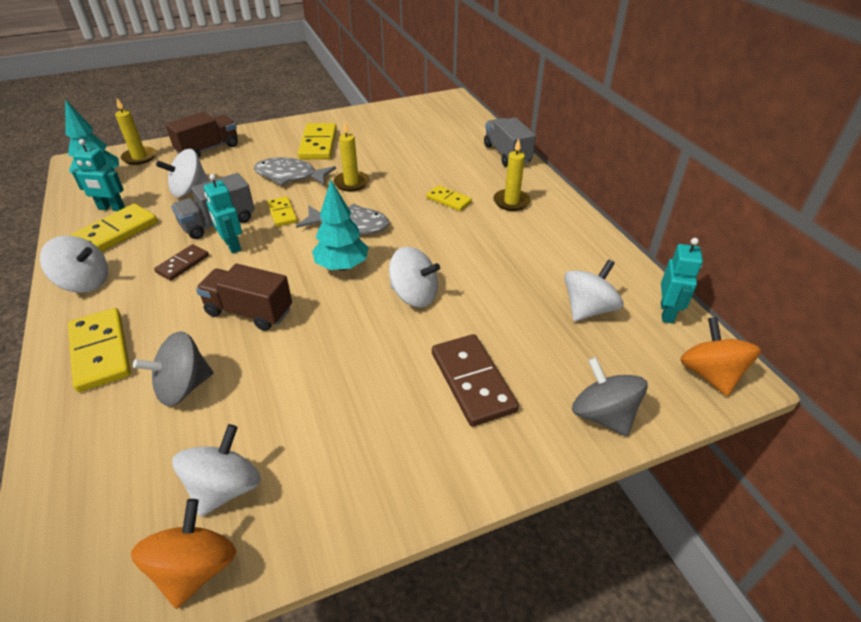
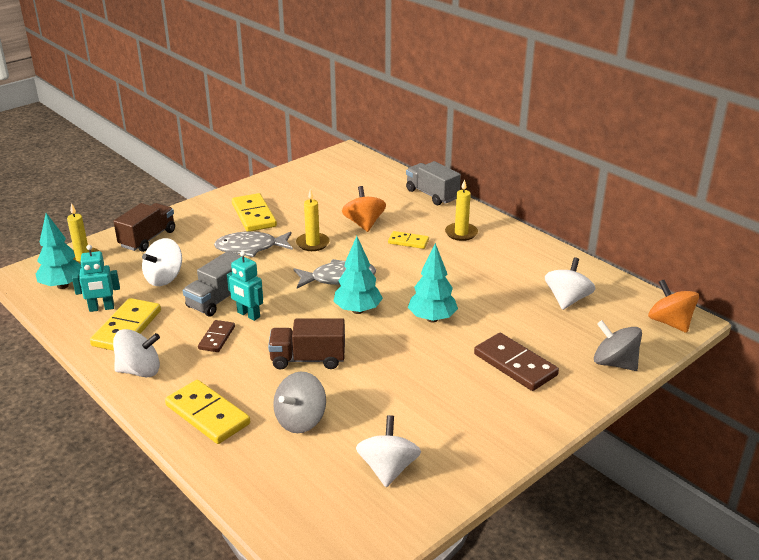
camera: 20 degrees left, 10 degrees down
(195, 568) = (406, 514): orange spinning top -> orange spinning top (364, 224)
(282, 213) = (271, 280): yellow domino -> none
(414, 295) = (432, 318): white spinning top -> turquoise tree
(667, 313) = (623, 290): turquoise robot -> none

